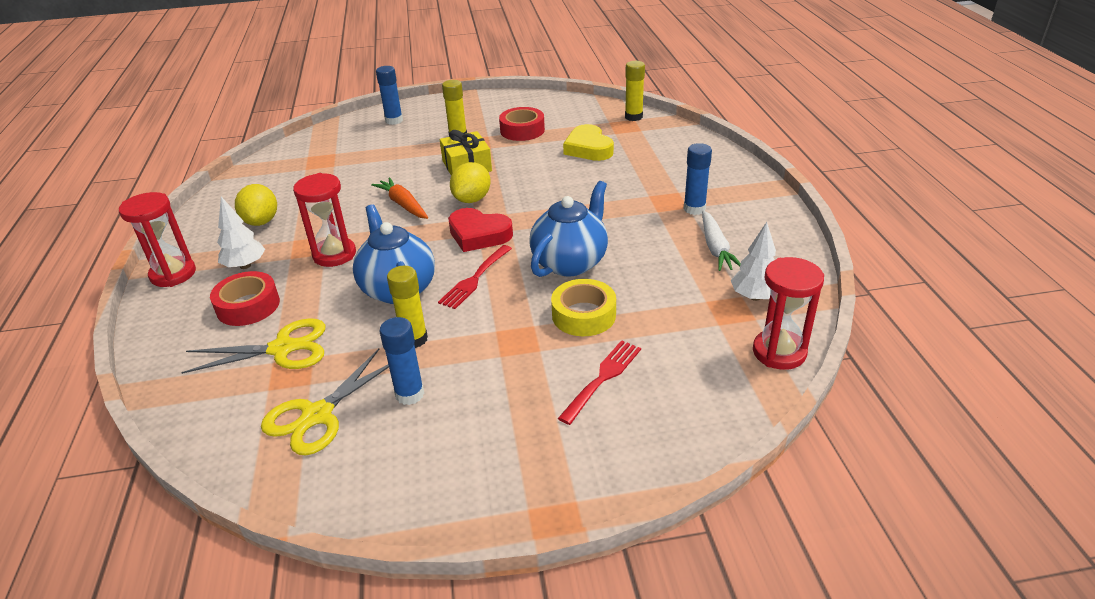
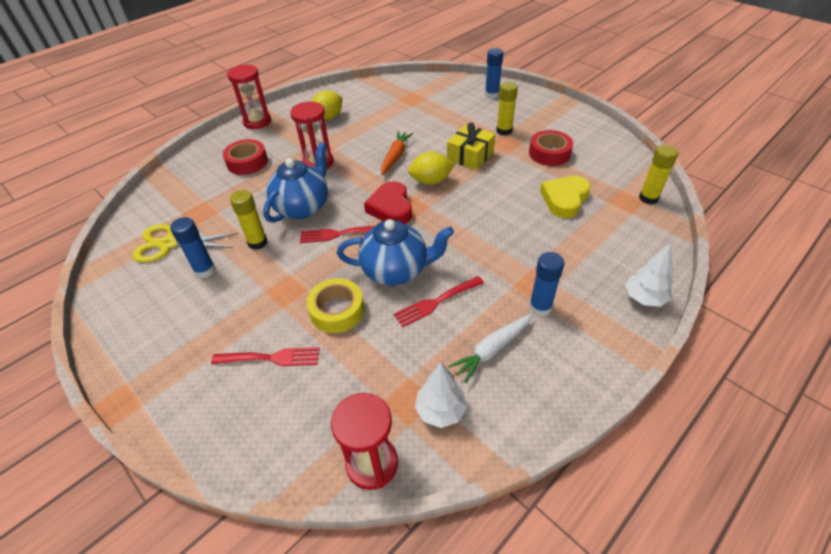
camera: 55 degrees right, 10 degrees up
(245, 265) = (282, 139): white tree -> white tree (644, 298)
(282, 348) = (218, 197): yellow scissors -> none
(635, 255) = (436, 302): none -> red fork

